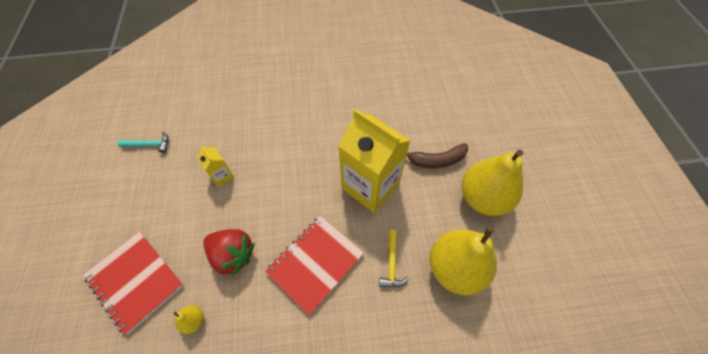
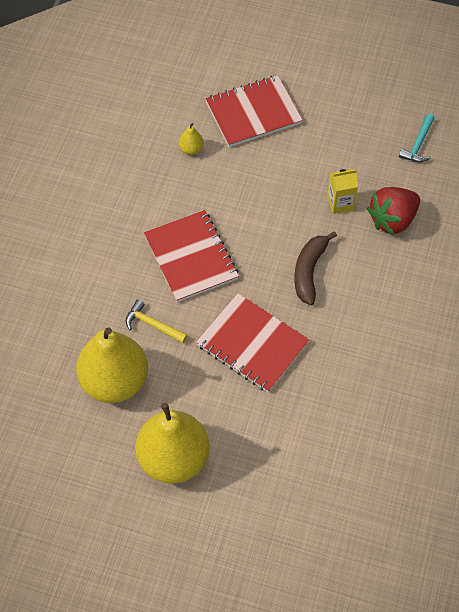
camera: 115 degrees right, 0 degrees up
(233, 255) = (238, 191): red strawberry -> red strawberry (392, 220)
(370, 186) = (252, 344): yellow carton -> red notebook
(437, 160) = (250, 436): brown banana -> brown banana (309, 271)

